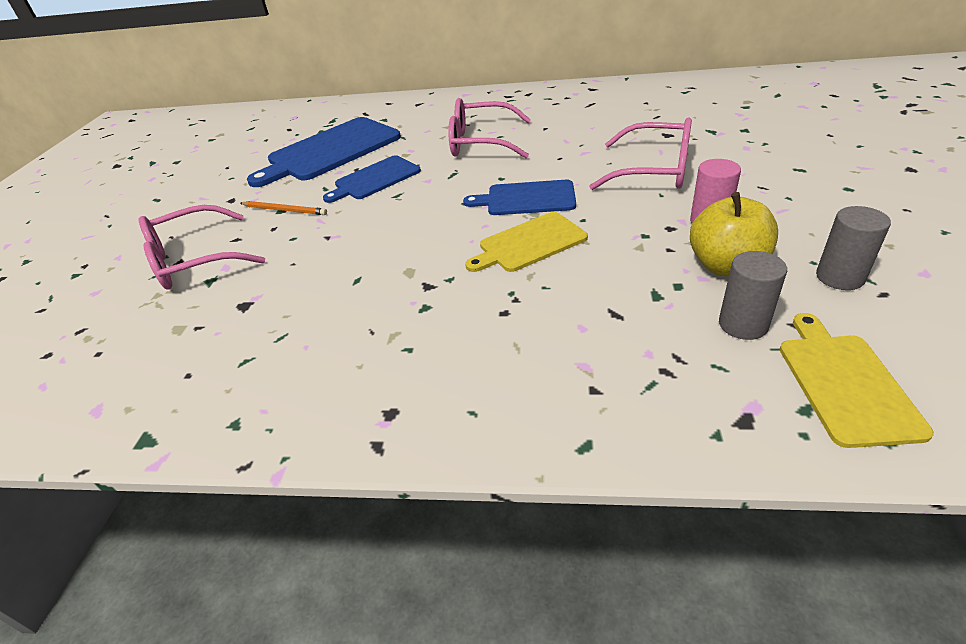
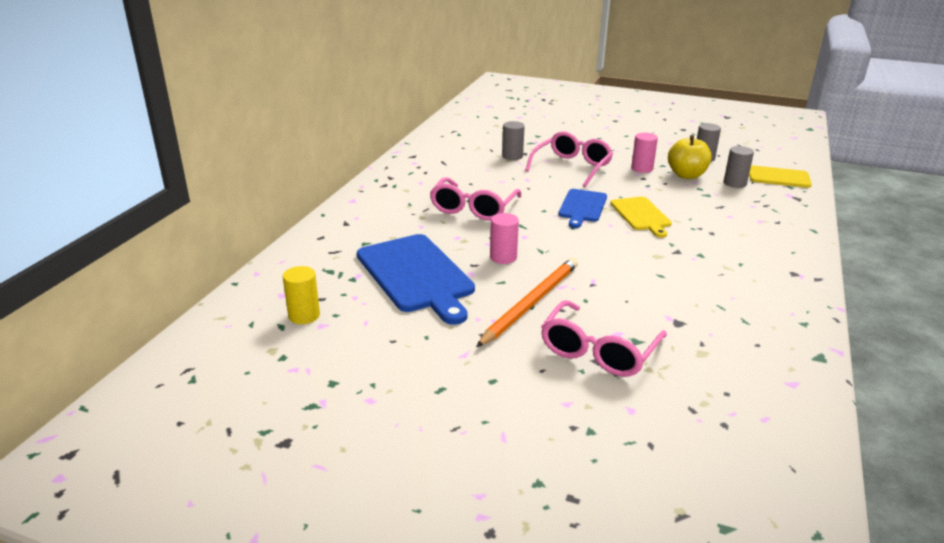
camera: 80 degrees left, 10 degrees down
(195, 260) = (598, 351): pink glasses -> pink glasses turned 45 degrees clockwise
(264, 130) = (304, 315): none -> yellow cylinder
(284, 210) = (531, 303): orange pencil -> orange pencil, size x1.88
(375, 179) = (503, 257): blue cutting board -> pink cylinder
(649, 130) = (512, 156): none -> grey cylinder

